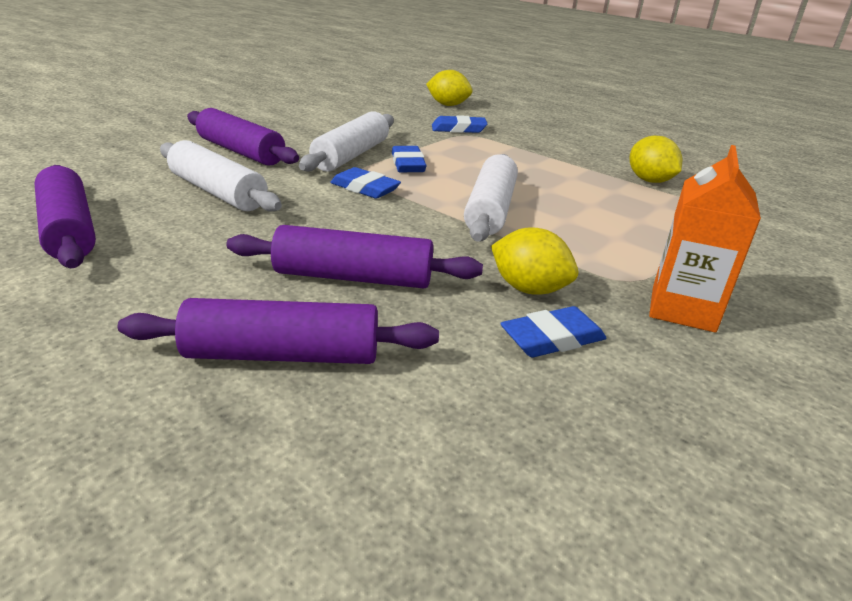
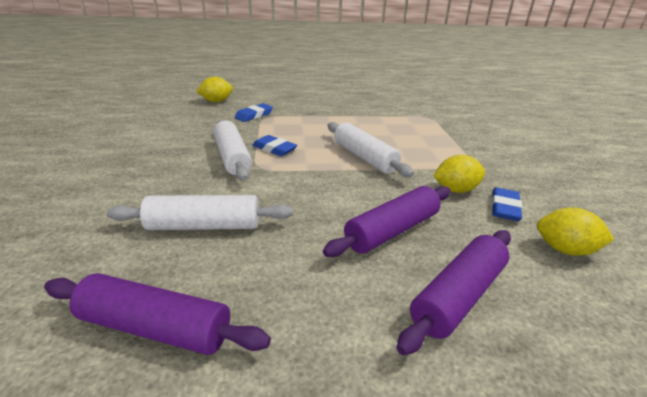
camera: 45 degrees left, 0 degrees up
(241, 151) = (151, 188): purple rolling pin -> none
(365, 188) = (285, 175): blue eraser -> none
(649, 181) = (385, 112): yellow lemon -> yellow lemon (564, 249)
(682, 309) = (504, 168): orange carton -> none

